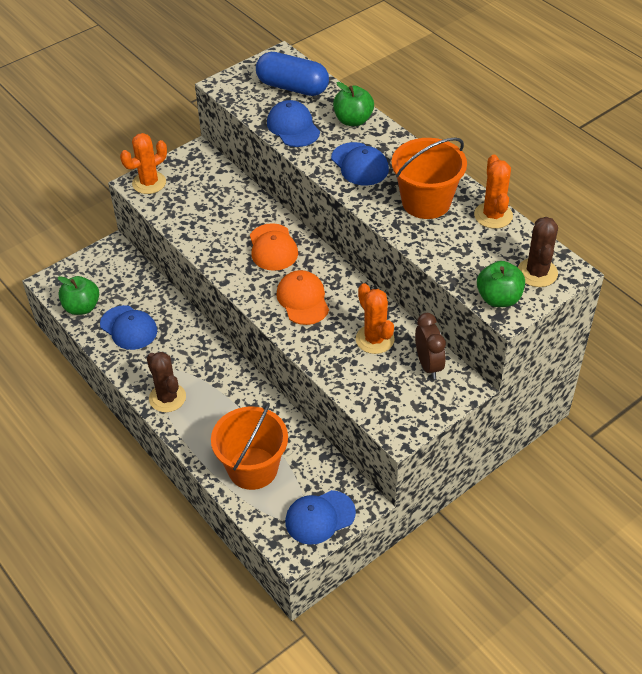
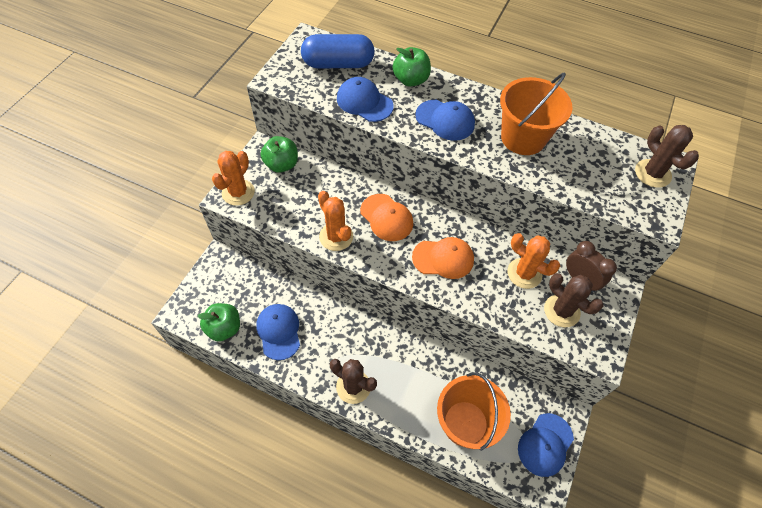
camera: 30 degrees left, 10 degrees up
(129, 328) = (279, 331): blue cap -> blue cap turned 120 degrees counterclockwise
(303, 299) = (443, 258): orange cap -> orange cap turned 135 degrees clockwise
(388, 383) = (561, 311): none -> brown cactus
(493, 215) = (582, 132): orange cactus -> orange cactus (336, 237)
(498, 298) = (643, 209): green apple -> green apple (281, 164)

